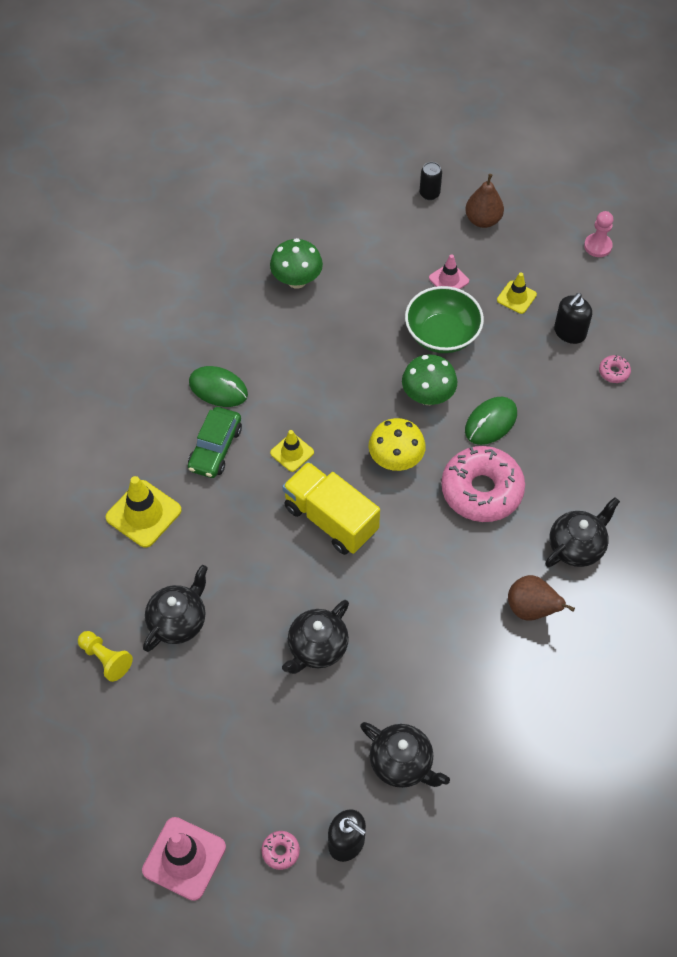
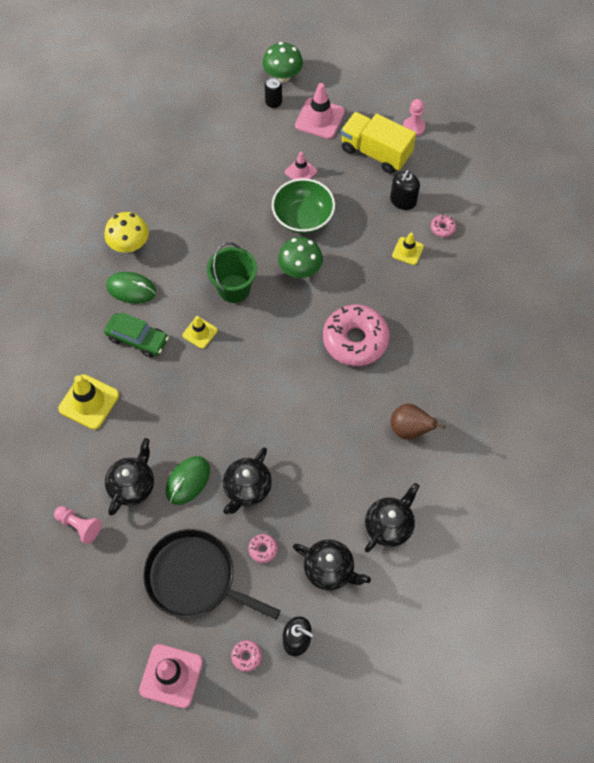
camera: 10 degrees left, 5 degrees up
(106, 659) = (79, 526): yellow pawn -> pink pawn
(215, 448) = (137, 339): green car -> green car turned 75 degrees counterclockwise
(234, 745) = (195, 578): none -> black pan
(297, 280) = (179, 190): green mushroom -> green mushroom (283, 76)
(323, 725) = (263, 549): none -> pink donut
(330, 519) = (240, 382): yellow truck -> yellow truck (375, 152)
(343, 406) = (234, 288): none -> green bucket
(396, 460) = (283, 326): yellow mushroom -> yellow mushroom (129, 245)
(483, 220) = (319, 119): brown pear -> pink traffic cone
(490, 422) = (353, 284): green mouse -> green mouse (188, 481)
(516, 297) = (356, 178): yellow traffic cone -> yellow traffic cone (407, 251)
(577, 546) = (437, 373): black teapot -> black teapot (389, 525)

